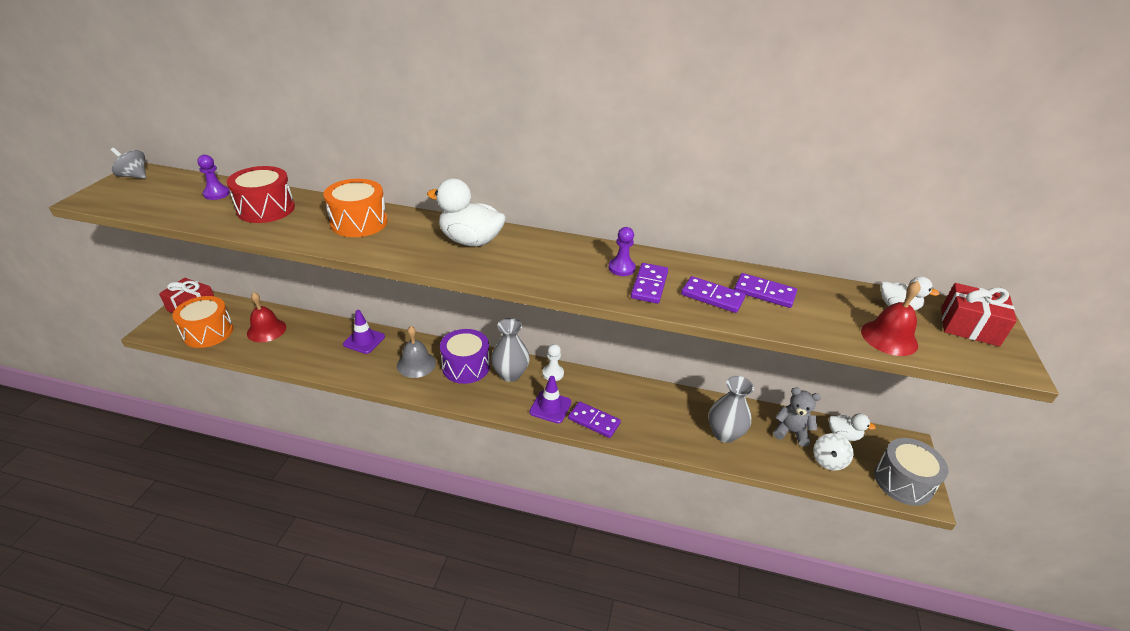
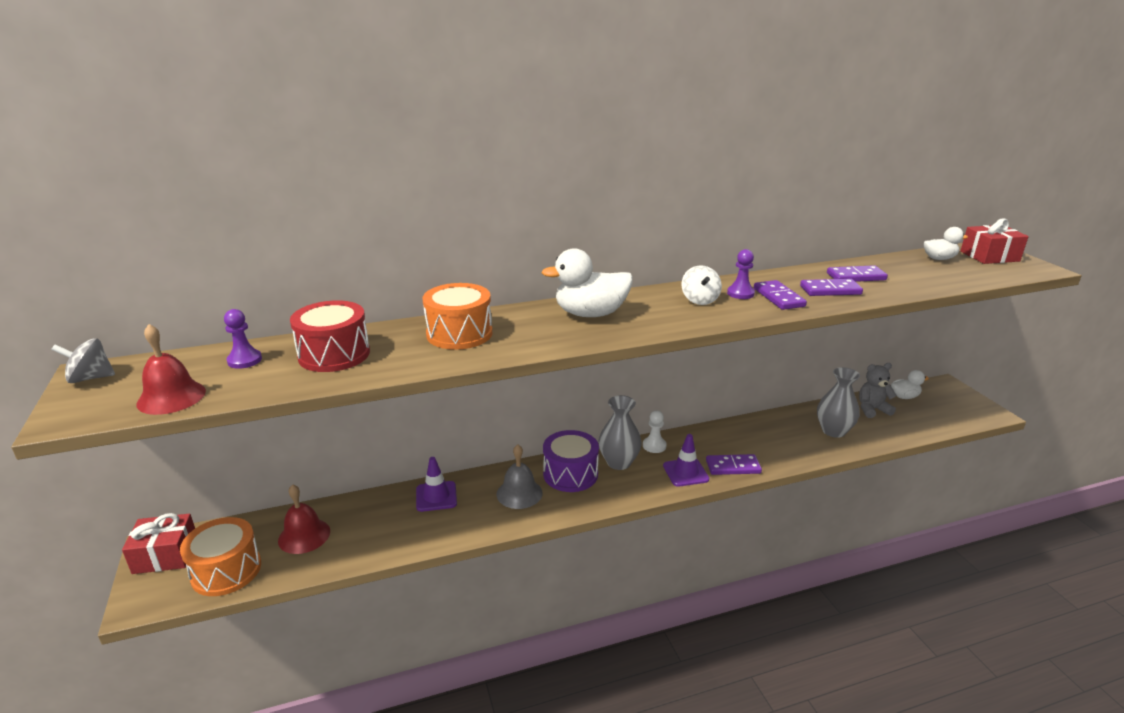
camera: 30 degrees left, 10 degrees down
(828, 461) = (916, 417): white spinning top -> white spinning top (699, 300)
(889, 337) = (963, 277): red bell -> red bell (171, 397)
(903, 481) = (971, 410): grey drum -> none

